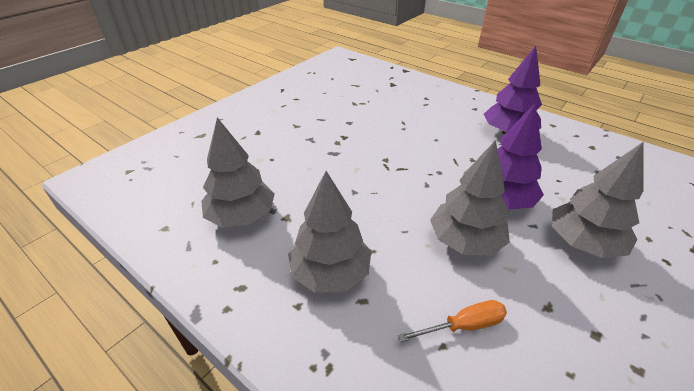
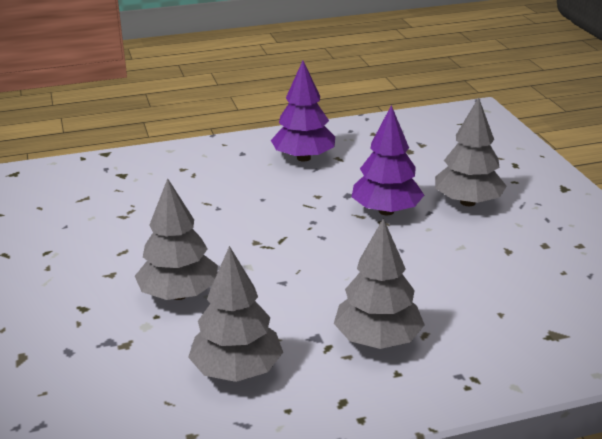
camera: 55 degrees left, 10 degrees down
(463, 326) = (492, 296): orange screwdriver -> none
(465, 241) = (412, 252): grey tree -> grey tree (179, 294)

